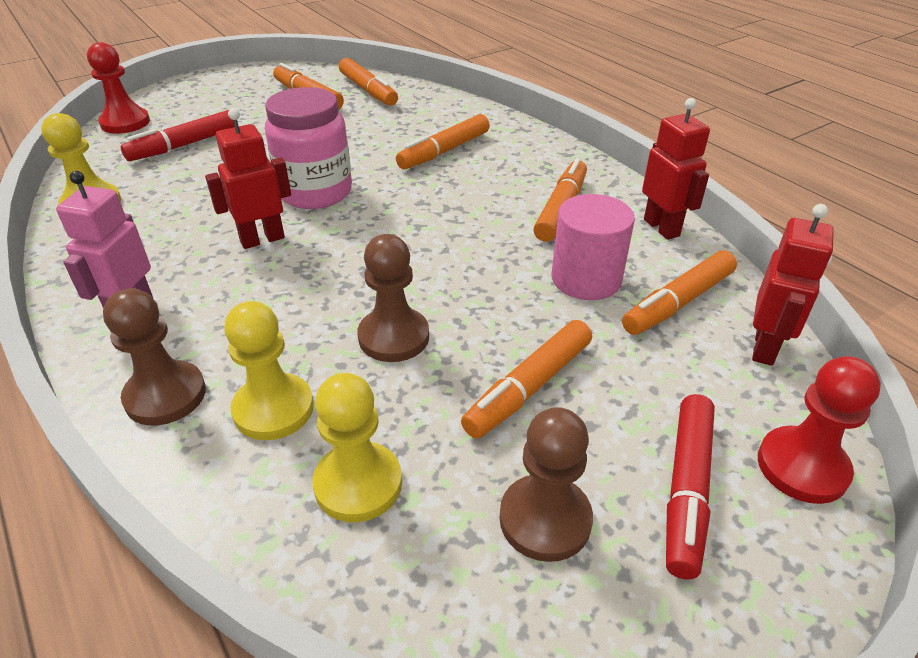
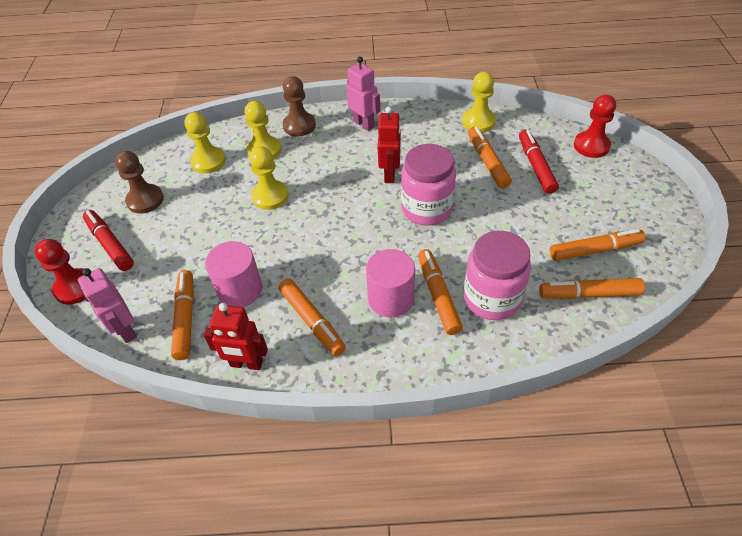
camera: 125 degrees right, 10 degrees up
(394, 337) = (270, 196): brown pawn -> yellow pawn
(418, 126) = (492, 298): none -> pink jar
(477, 174) = (391, 298): none -> pink cylinder
(528, 387) = (199, 226): orange marker -> orange marker (487, 162)
(765, 348) = (125, 330): red robot -> pink robot

